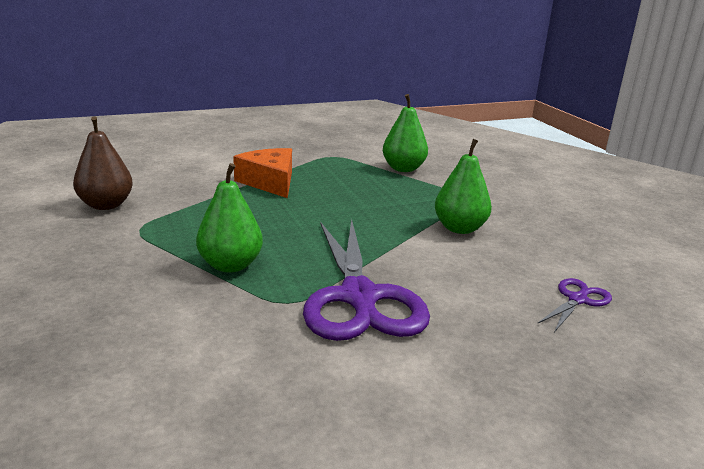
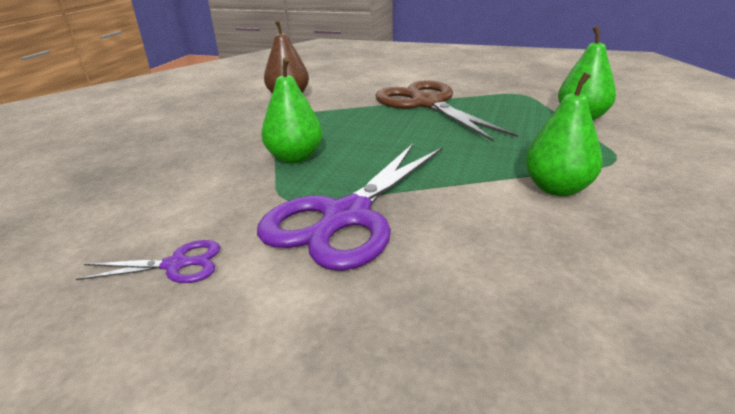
camera: 45 degrees right, 5 degrees up
(270, 182) = (427, 104): orange cheese -> brown scissors
(577, 300) = (599, 323): purple scissors -> purple scissors (176, 265)

